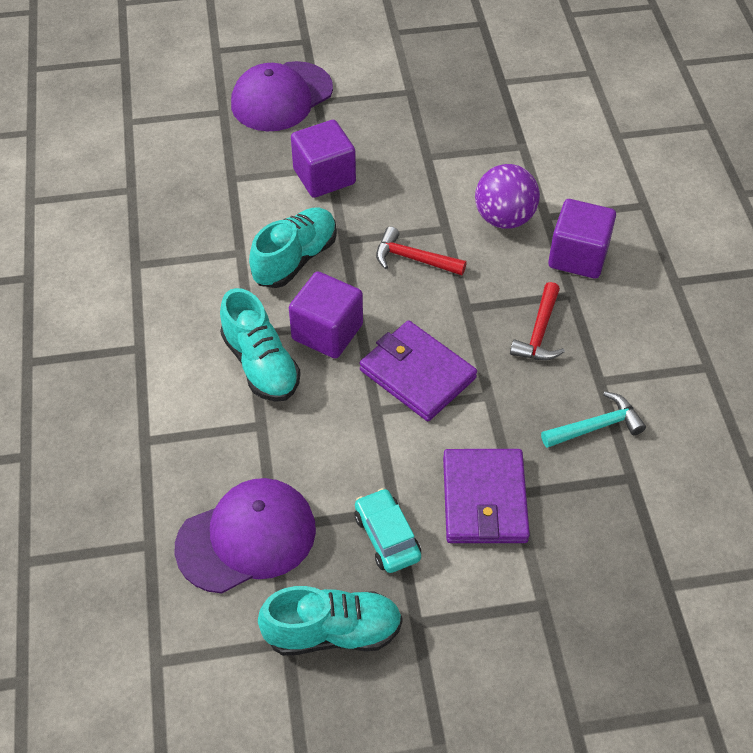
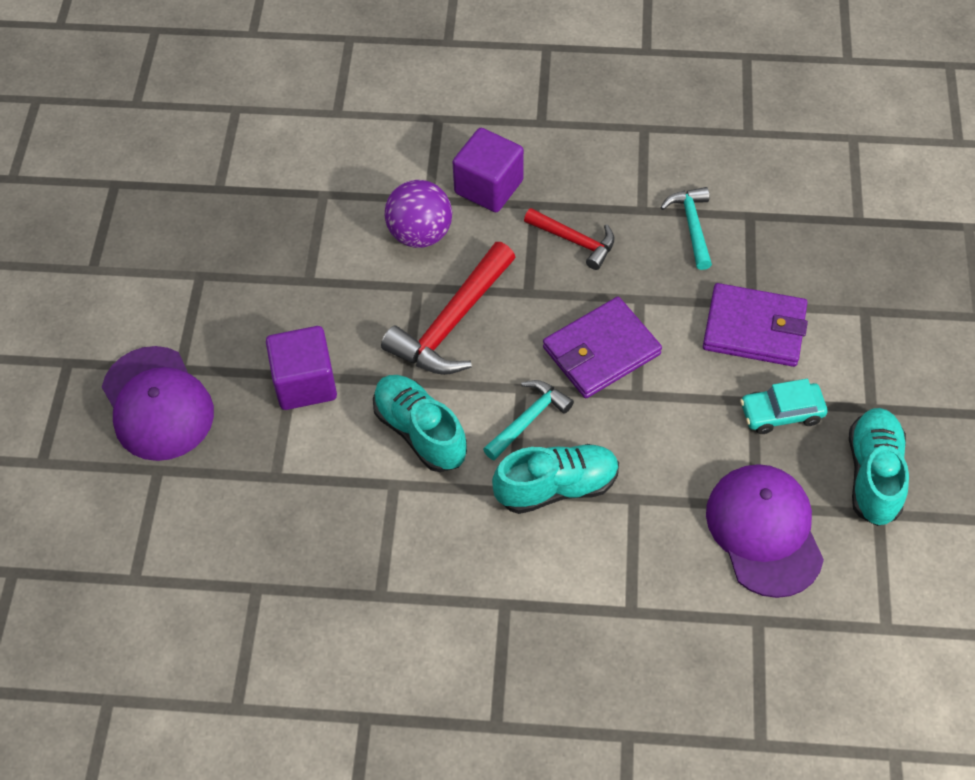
camera: 75 degrees left, 5 degrees up
(327, 332) = (529, 419): purple cube -> turquoise hammer
(413, 259) = (451, 324): red hammer -> red hammer, size x1.69

